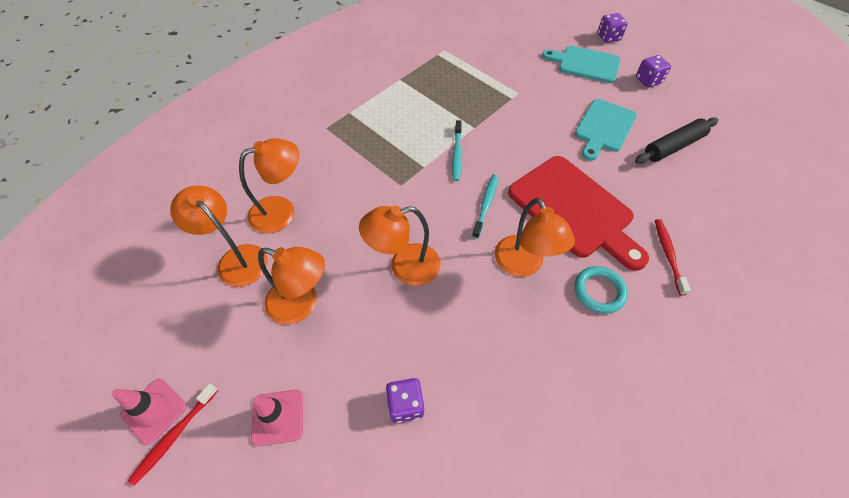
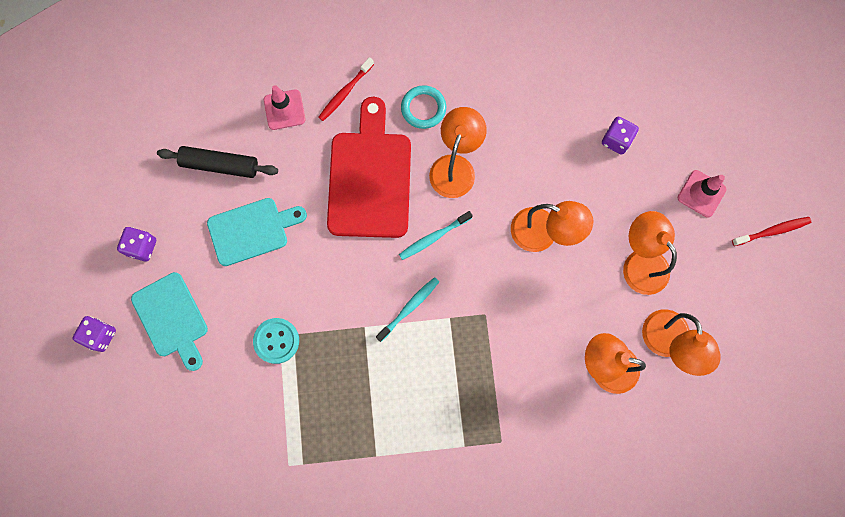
camera: 140 degrees left, 20 degrees up
(154, 411) = (779, 258): pink traffic cone -> pink traffic cone (284, 110)
(517, 90) = (276, 341): none -> turquoise button

